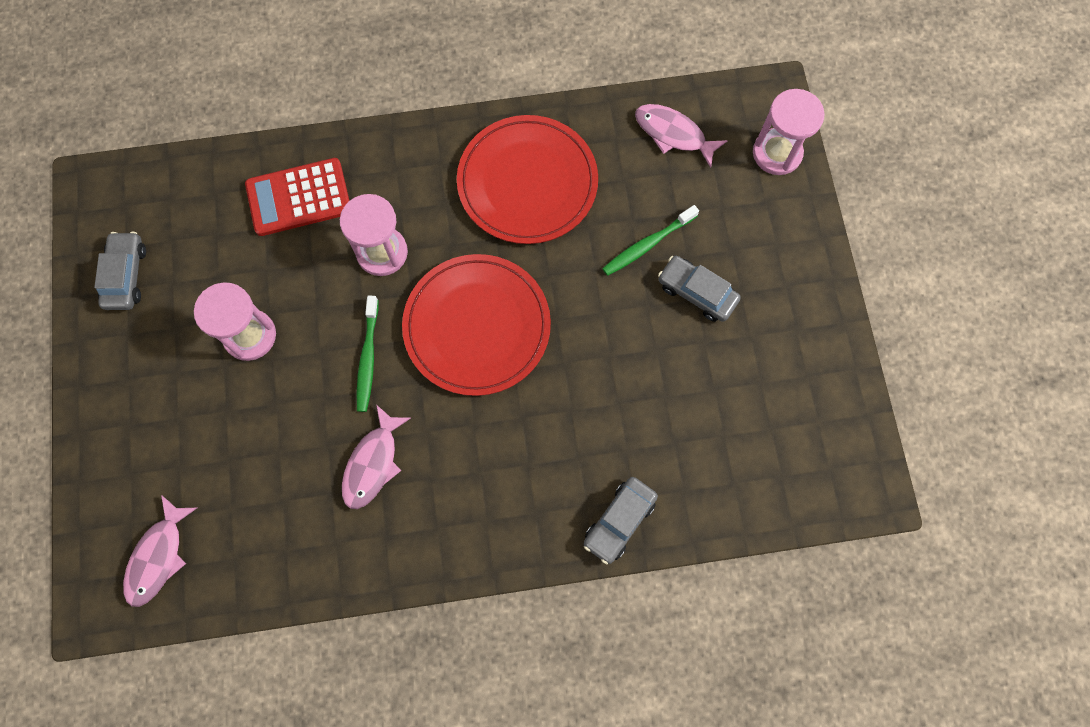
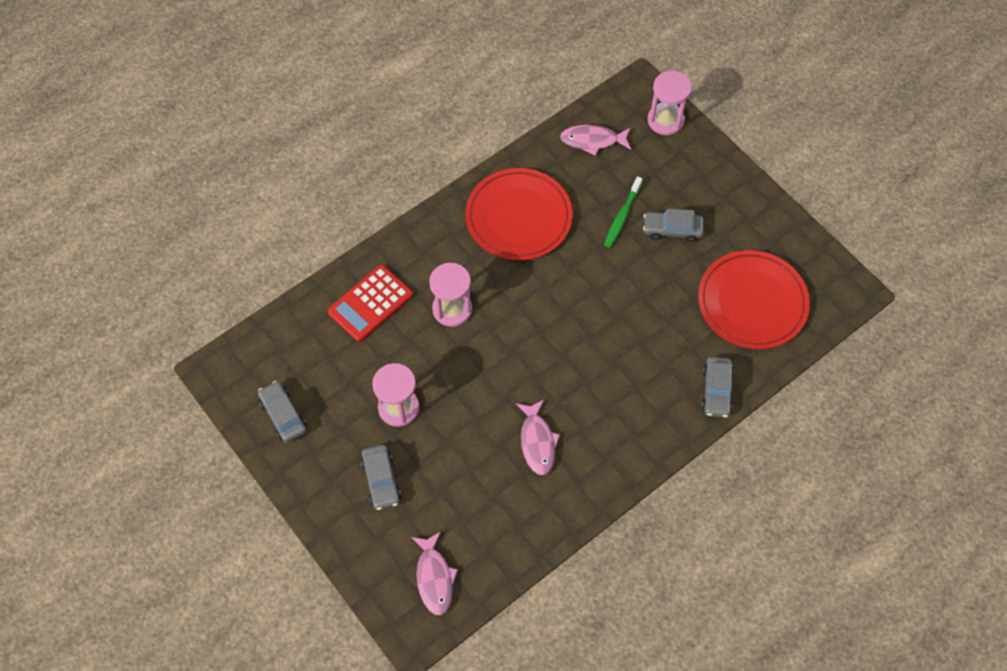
camera: 30 degrees left, 10 degrees down
(177, 409) = (381, 480): none -> grey car
(368, 358) = (489, 379): green toothbrush -> none
(477, 326) = (547, 322): red plate -> red plate (752, 302)

